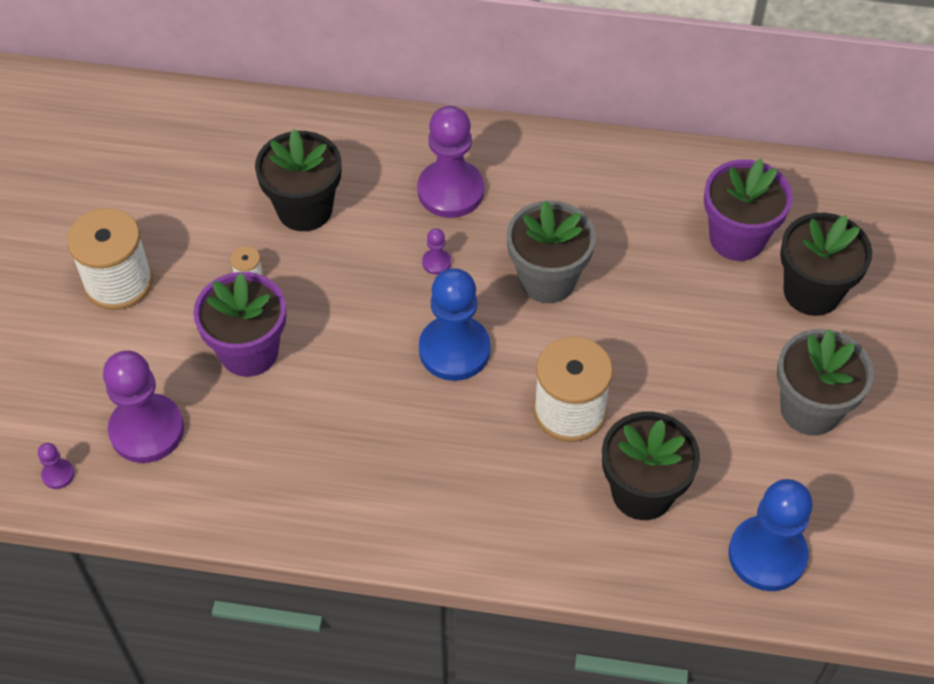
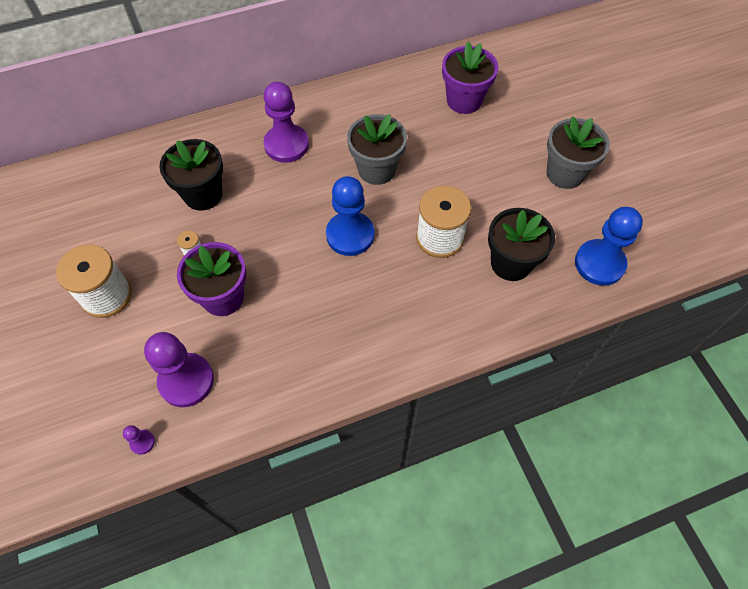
camera: 30 degrees left, 5 degrees up
(436, 262) = (305, 189): purple pawn -> none
(812, 292) = (522, 111): black flower pot -> none

